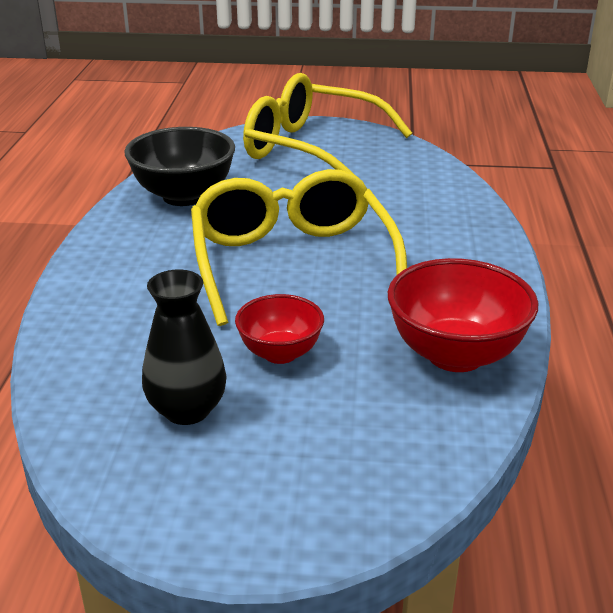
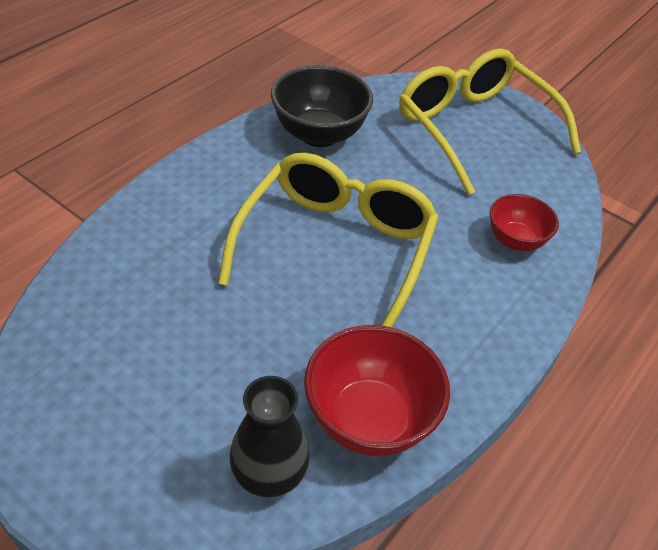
camera: 30 degrees right, 15 degrees up
(187, 410) = (129, 350): black vase -> black vase (269, 474)
(280, 353) = (239, 336): red bowl -> red bowl (515, 240)

